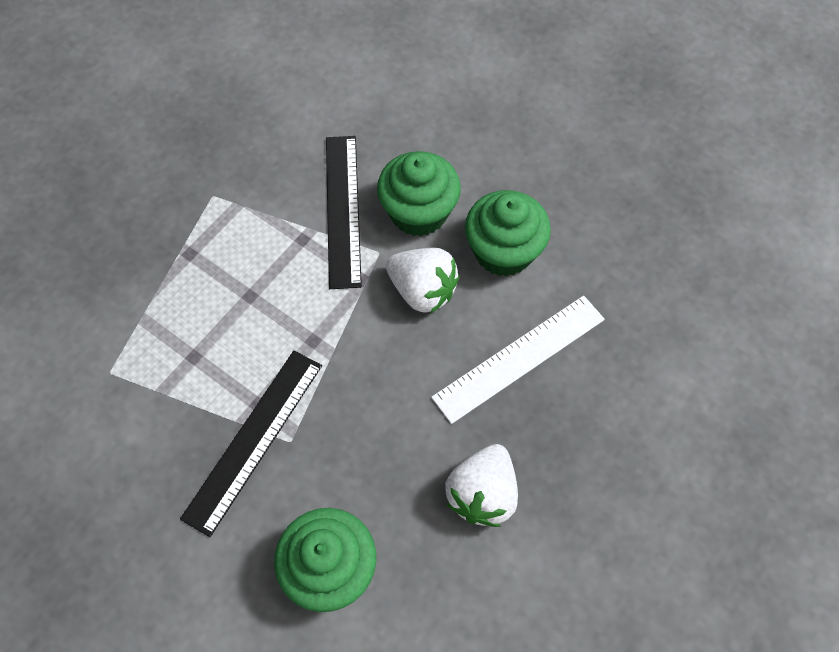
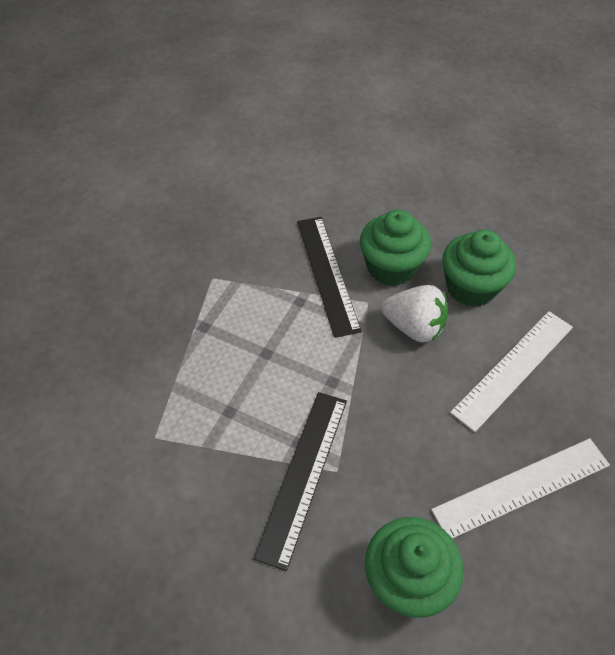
camera: 10 degrees left, 10 degrees down
(482, 493) = (522, 487): white strawberry -> white ruler

